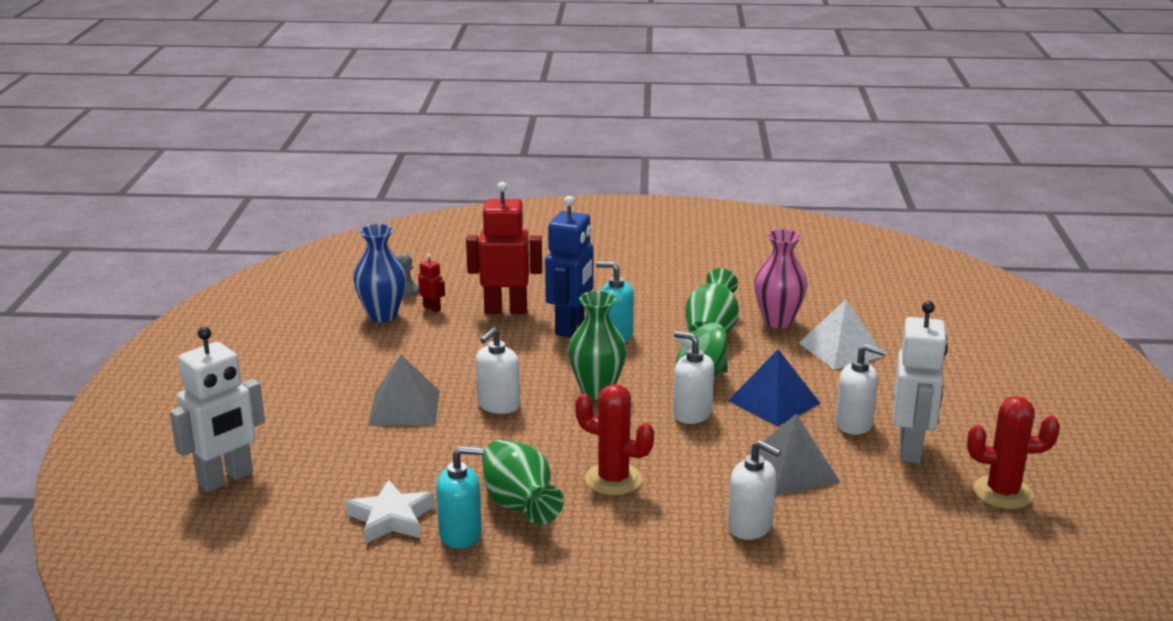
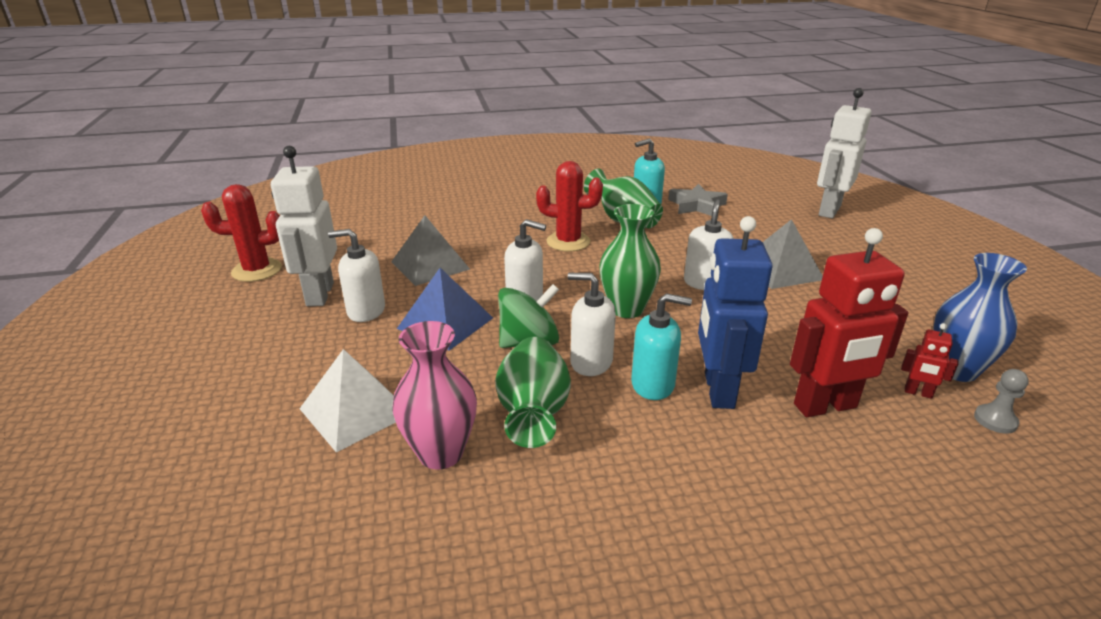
camera: 165 degrees right, 5 degrees up
(391, 518) = (696, 205): white star -> grey star
(750, 526) = (461, 228): white soap dispenser -> white soap dispenser (591, 362)

